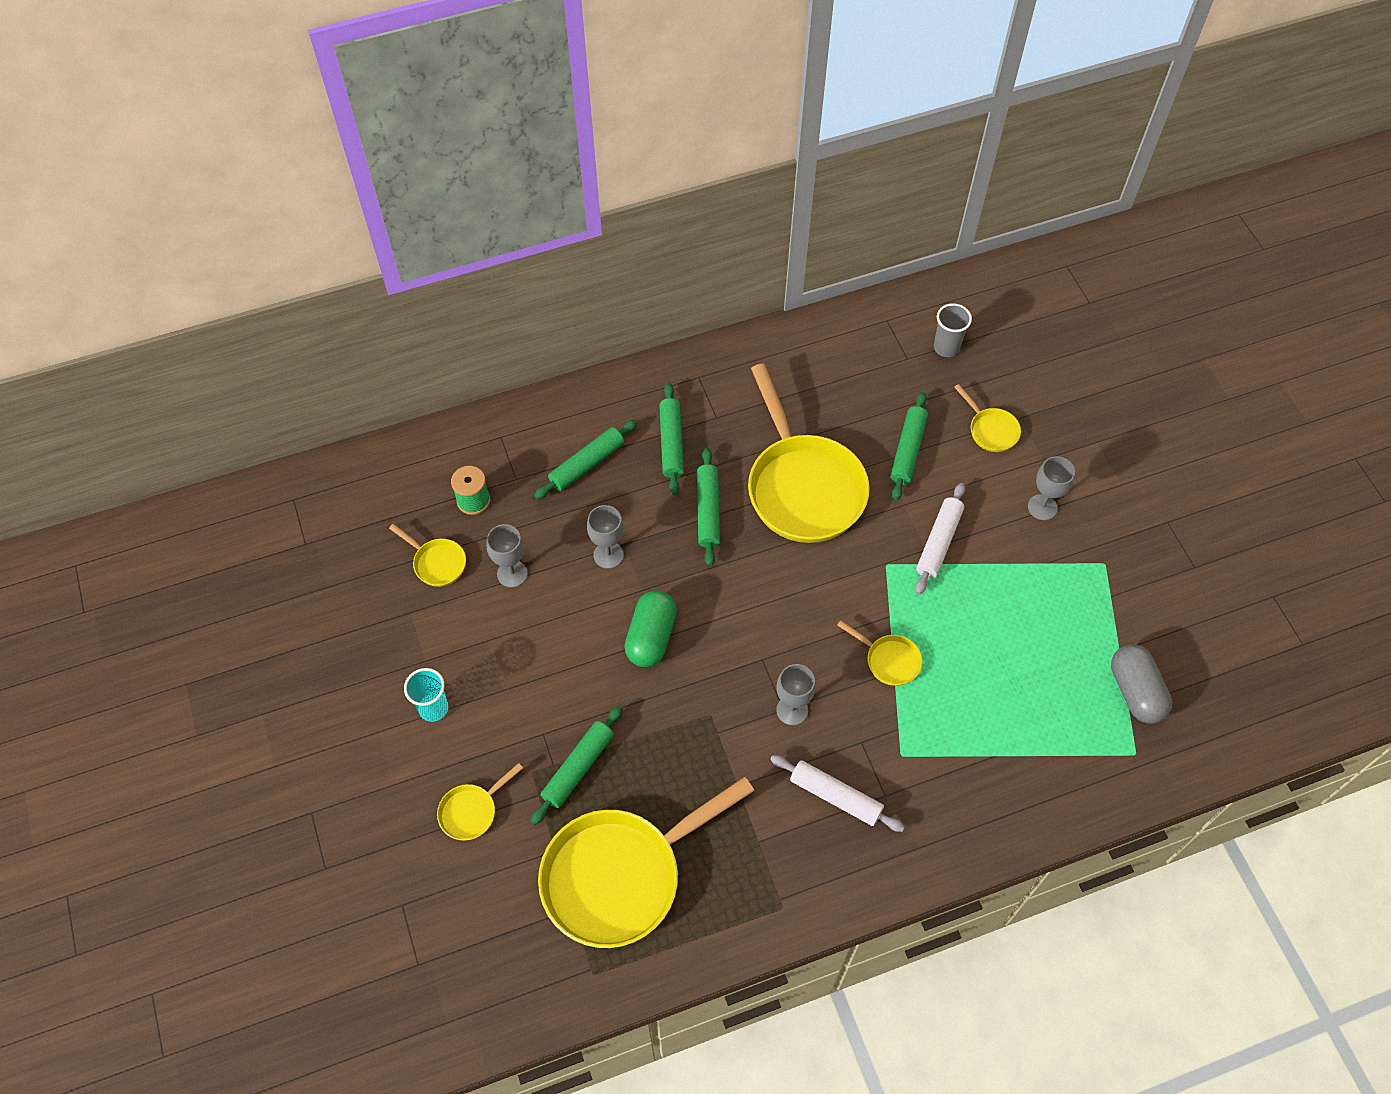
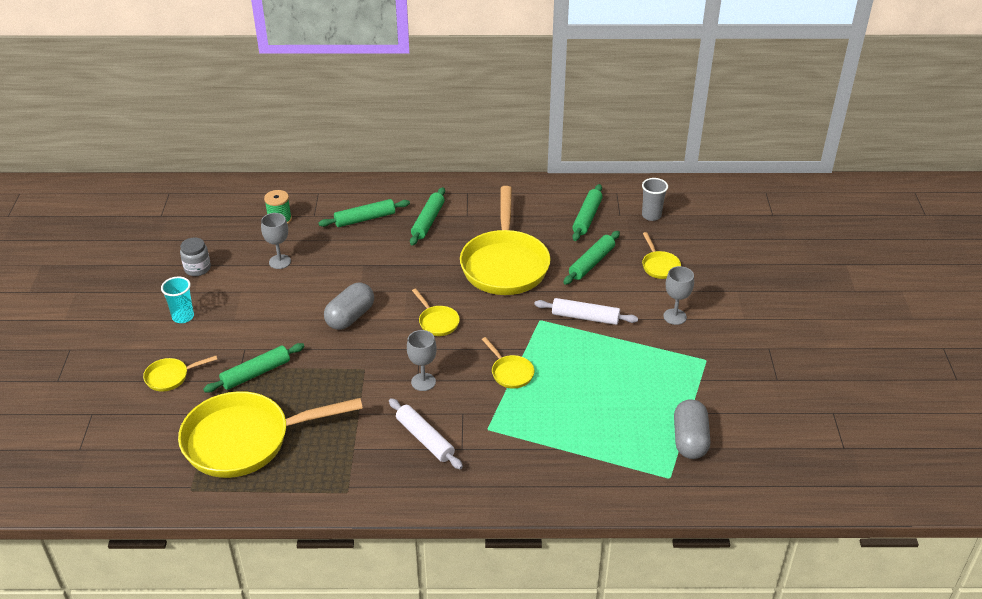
camera: 20 degrees right, 20 degrees down
(407, 620) = (197, 268): none -> grey jar
(437, 563) = (235, 244): yellow pan -> yellow pan (437, 322)
(608, 555) = (349, 268): grey goblet -> none
(651, 637) = (350, 317): green capsule -> grey capsule
(708, 511) = (431, 261): green rolling pin -> green rolling pin (587, 217)
(938, 542) = (585, 317): white rolling pin -> white rolling pin turned 60 degrees clockwise

